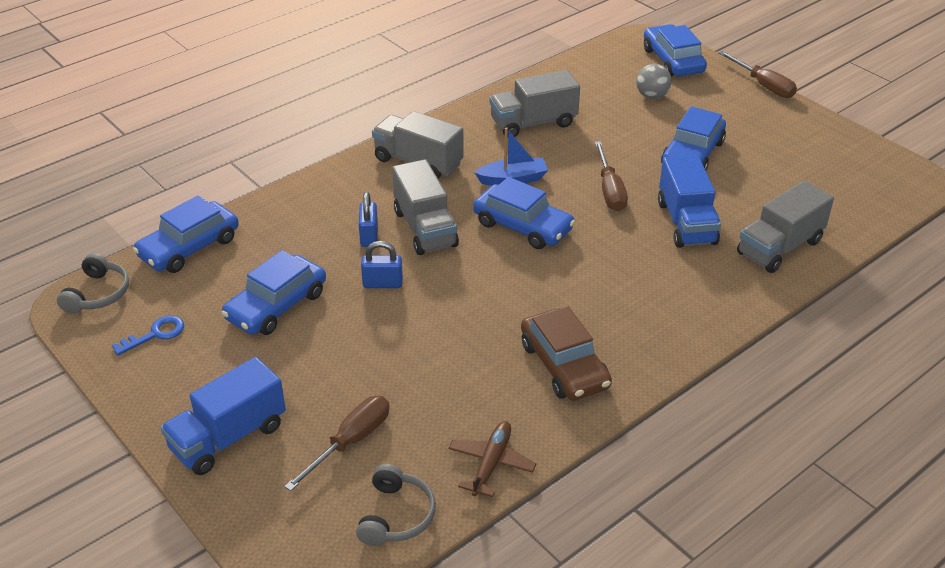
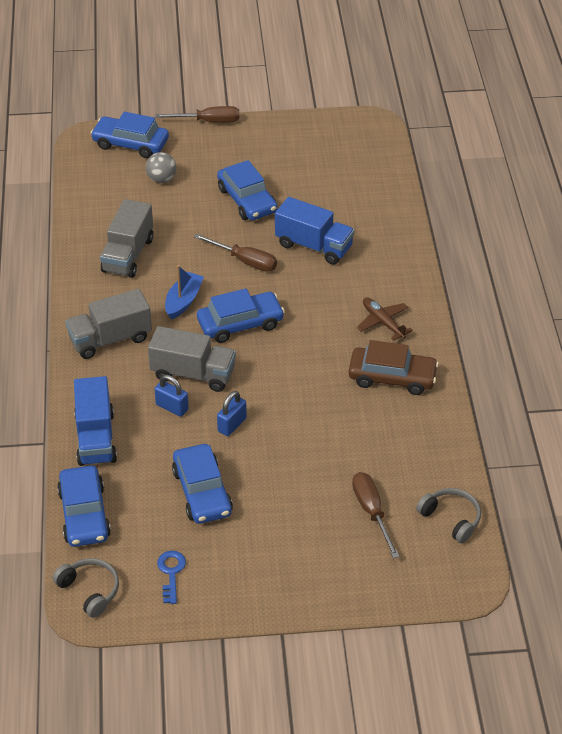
camera: 55 degrees left, 5 degrees up
(228, 437) = (315, 573): blue truck -> blue truck (96, 438)
(491, 463) = (445, 454): brown plane -> brown plane (383, 322)
(779, 247) = (377, 221): grey truck -> none

